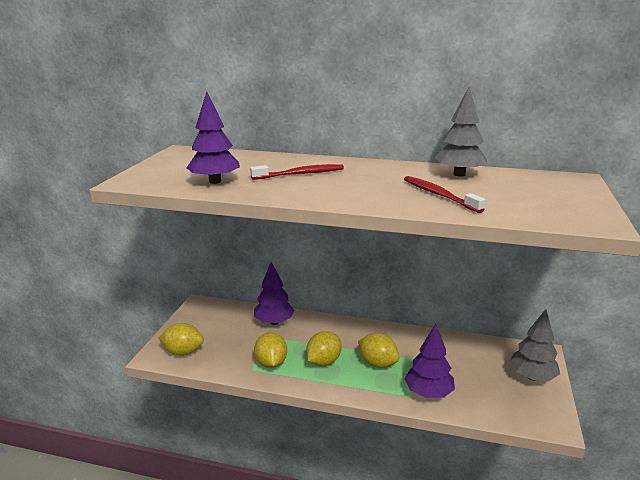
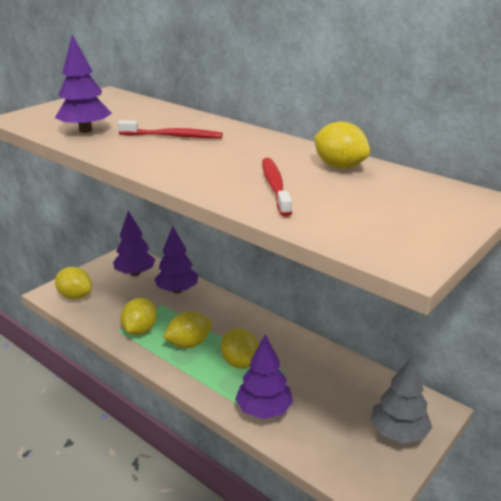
camera: 25 degrees right, 5 degrees up
(222, 318) = (135, 273): none -> purple tree
(459, 174) = (339, 166): grey tree -> yellow lemon

